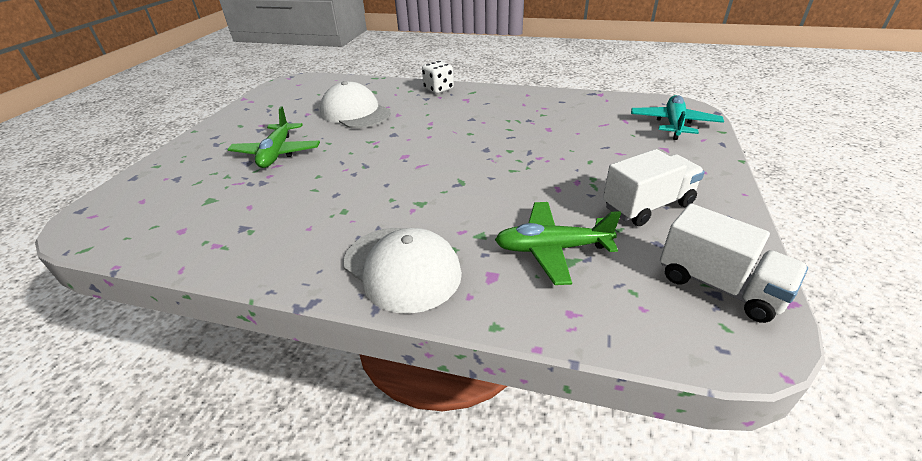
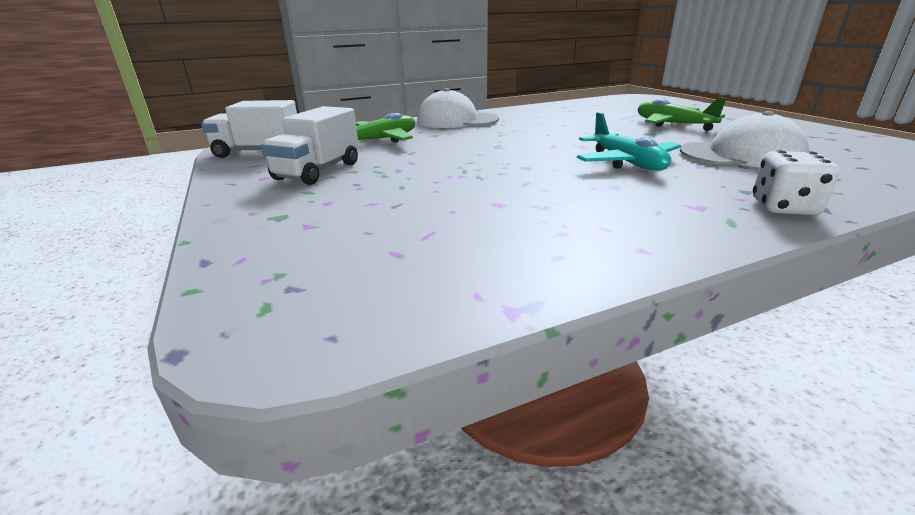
camera: 140 degrees right, 10 degrees down
(673, 124) = (298, 274): turquoise plane -> turquoise plane (626, 163)

